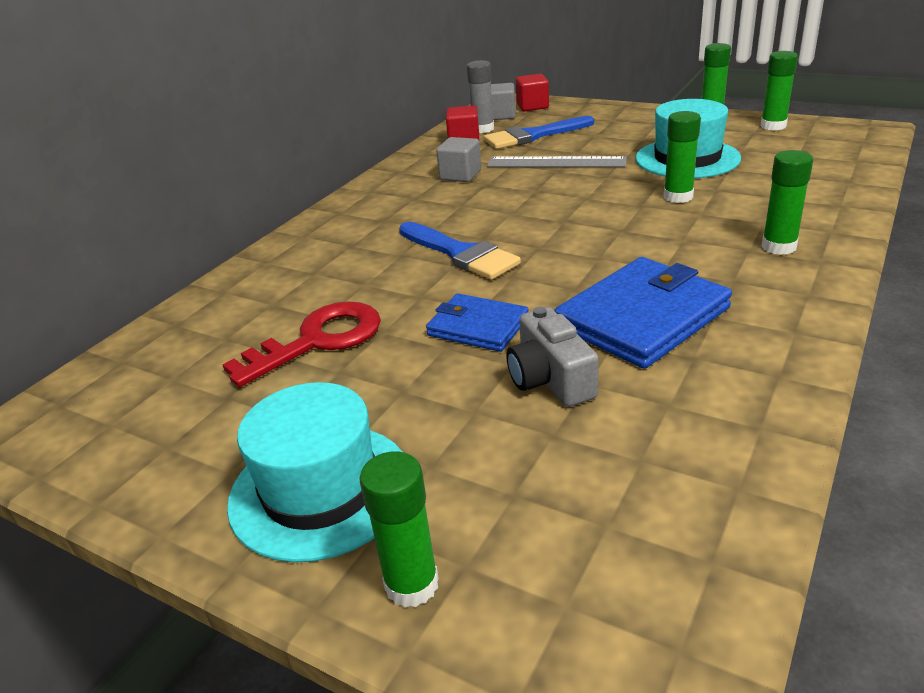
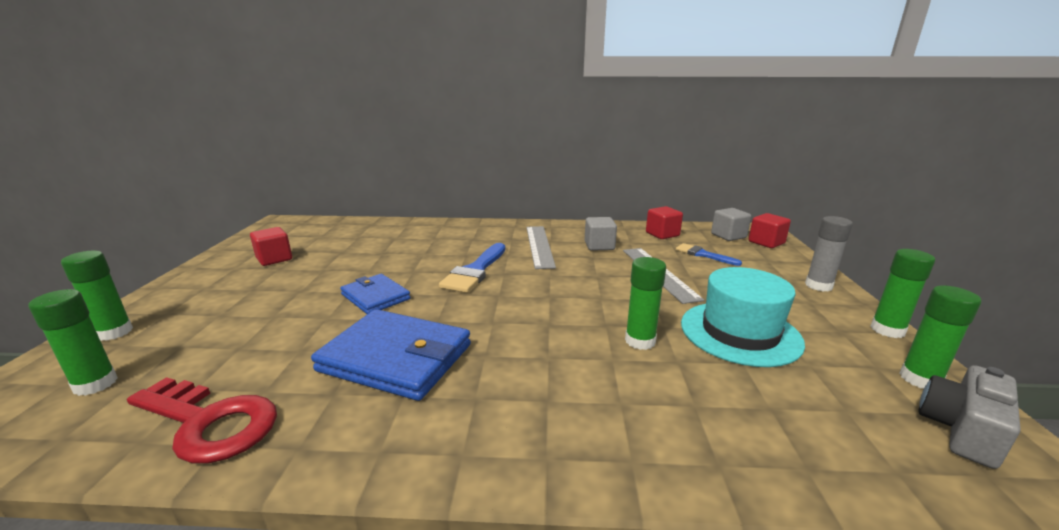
camera: 60 degrees right, 10 degrees down
(235, 425) = (274, 259): none -> red cube
(318, 340) = (356, 257): red key -> red key (210, 423)
(320, 489) = (210, 291): turquoise hat -> none
(424, 206) = (539, 246): none -> grey ruler
(478, 327) = (375, 297): blue wallet -> blue wallet turned 45 degrees counterclockwise
(483, 129) = (692, 235): grey glue stick -> grey glue stick (818, 286)
(533, 136) = (703, 255): blue brush -> blue brush, size x0.61
(550, 379) = (306, 334): grey camera -> grey camera (961, 429)
(779, 247) = (564, 420): green glue stick -> green glue stick (95, 384)

